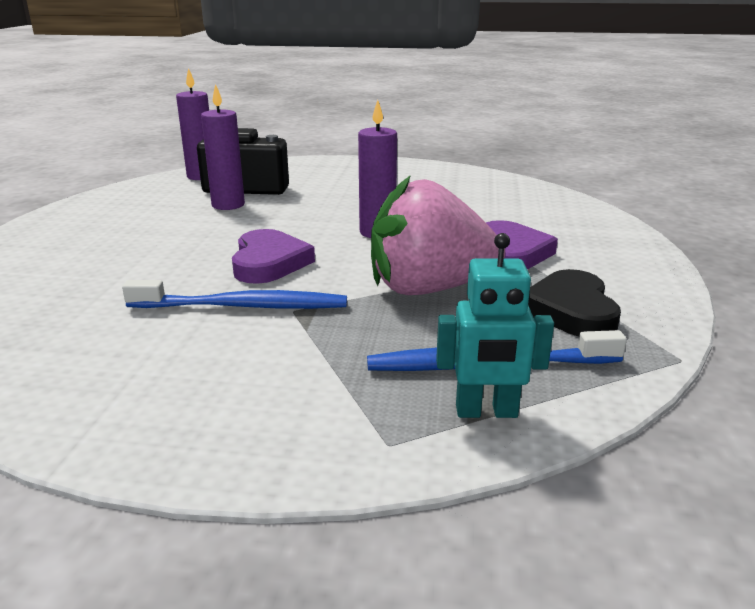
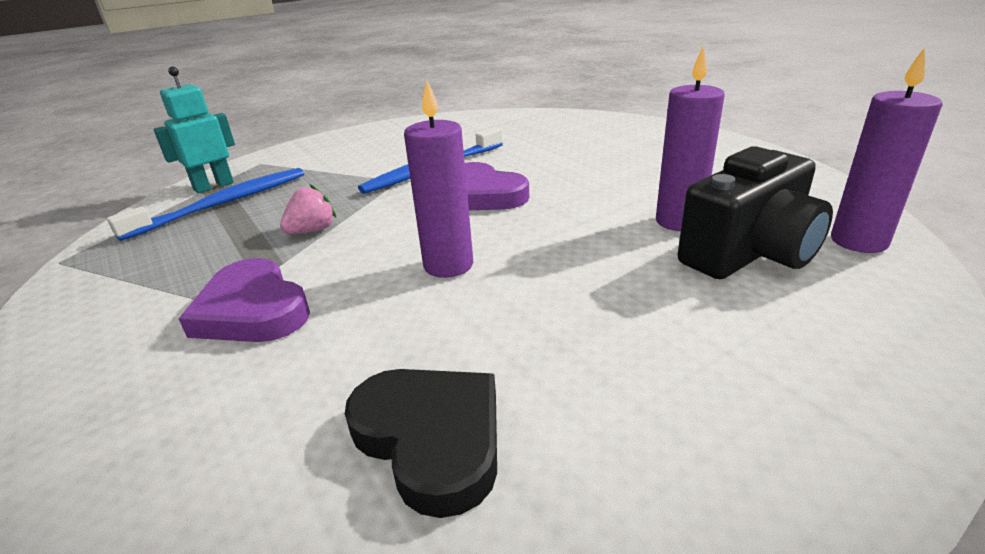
camera: 140 degrees right, 5 degrees up
(429, 289) = (312, 231): pink strawberry -> pink strawberry, size x0.40
(571, 310) = (160, 264): black heart -> black heart (431, 438)

